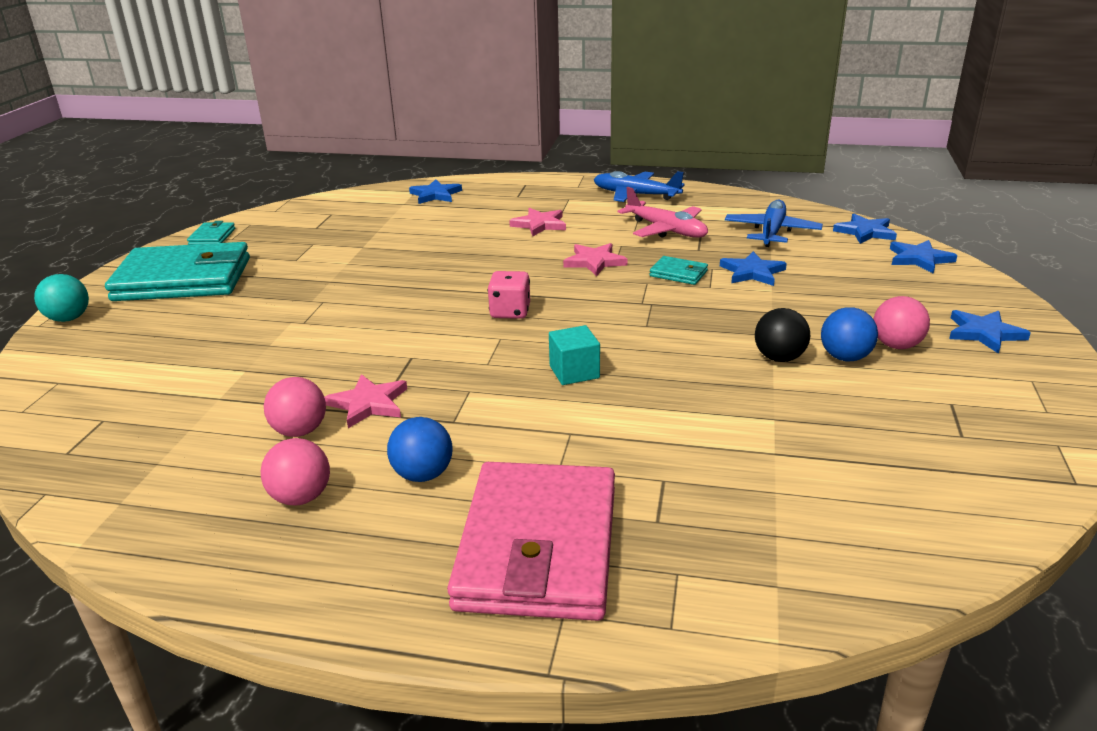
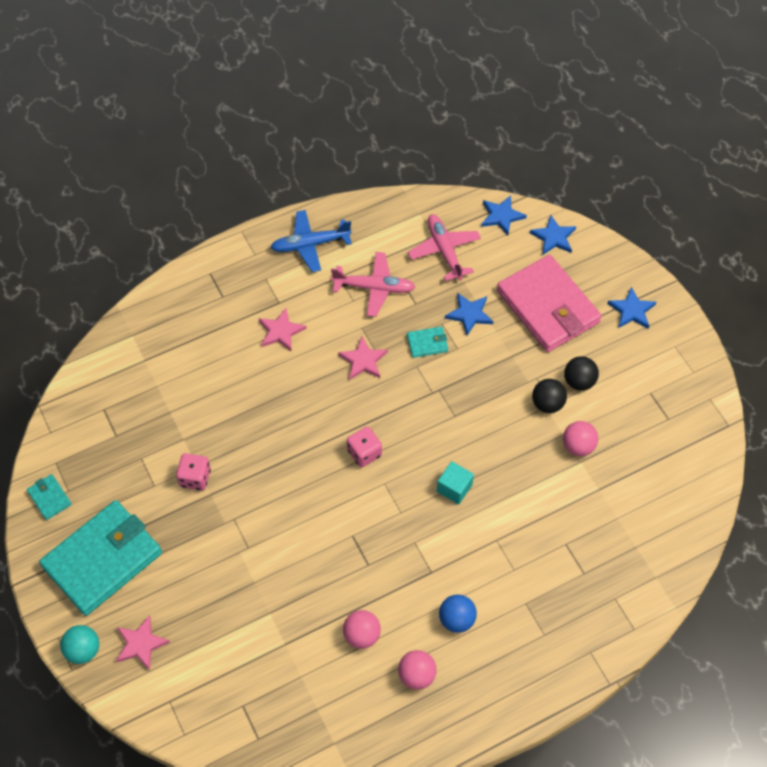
camera: 40 degrees left, 30 degrees up
(334, 268) = (195, 478): none -> pink dice
(368, 404) = (373, 590): pink star -> pink star (140, 644)
(435, 195) = (155, 331): blue star -> none
(538, 547) = (549, 625): pink wallet -> pink wallet (548, 306)
(771, 232) = (444, 251): blue plane -> pink plane
(845, 357) = (579, 381): blue ball -> black ball
(896, 345) = (596, 352): pink ball -> pink ball (578, 446)

